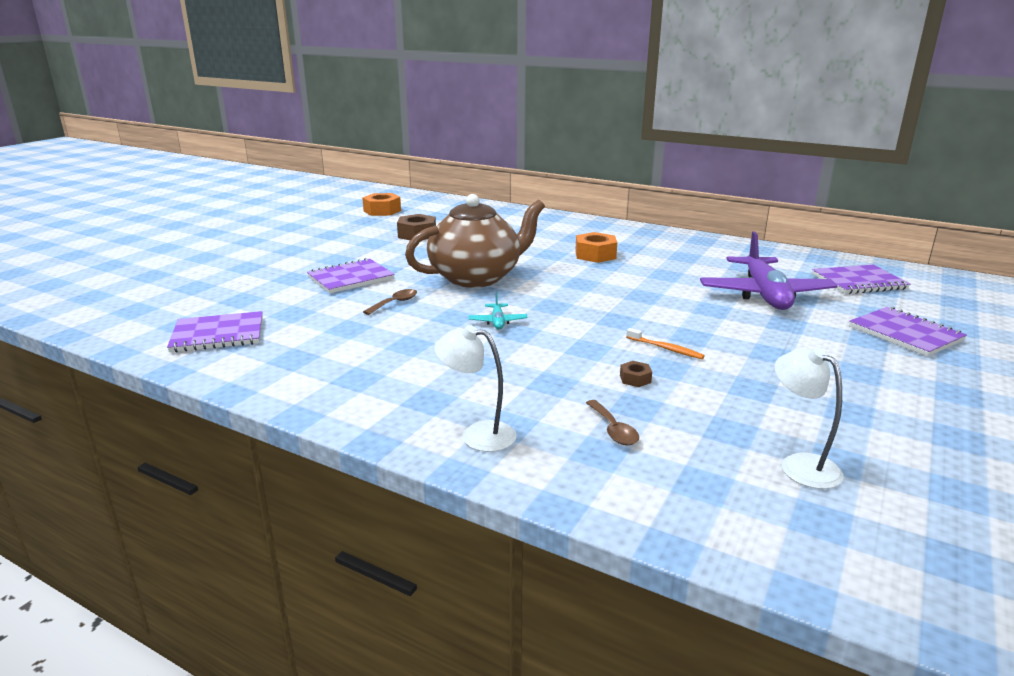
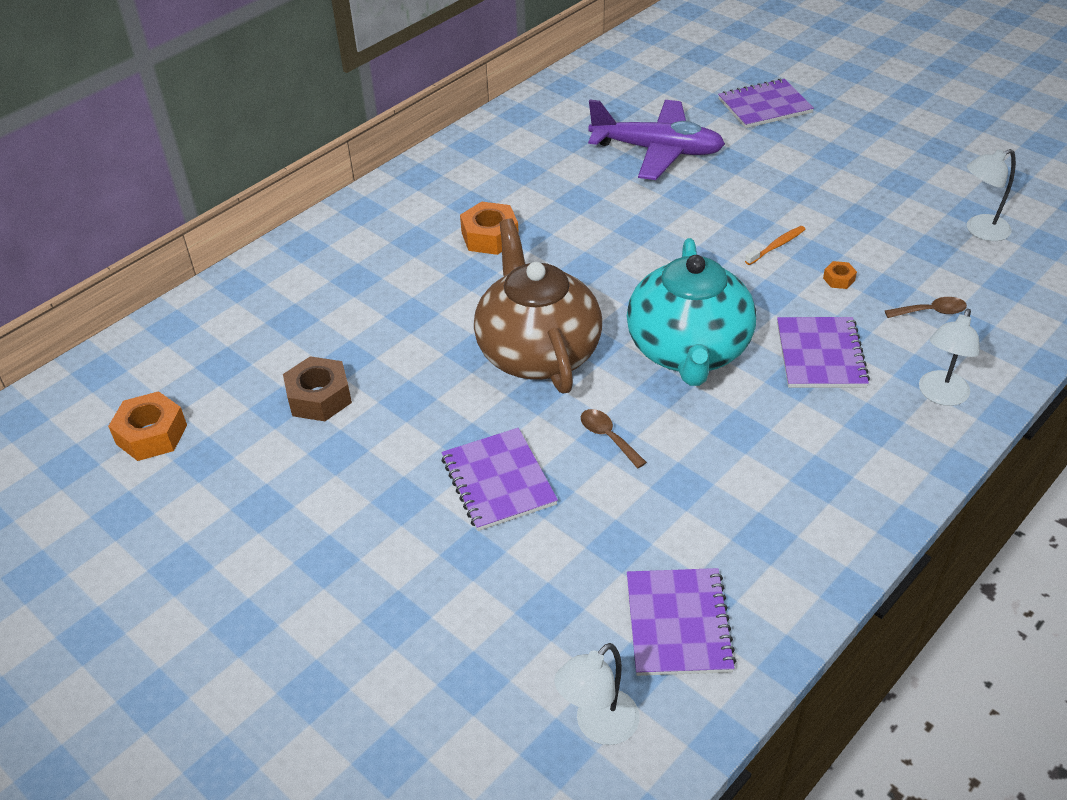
camera: 75 degrees left, 20 degrees up
(146, 318) = (598, 726): none -> white lamp
(497, 322) = (688, 351): turquoise plane -> turquoise teapot
(635, 379) = (838, 279): brown nut -> orange nut
(858, 282) = (638, 86): purple notebook -> purple notebook (820, 355)

